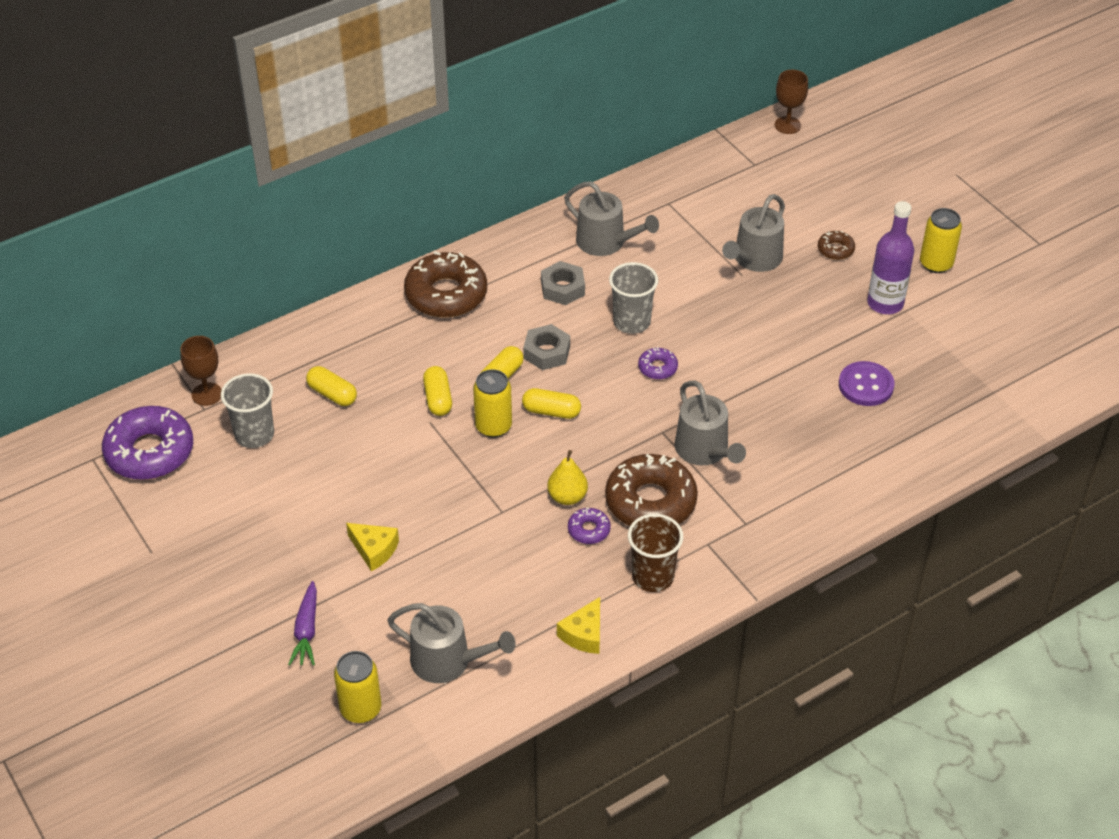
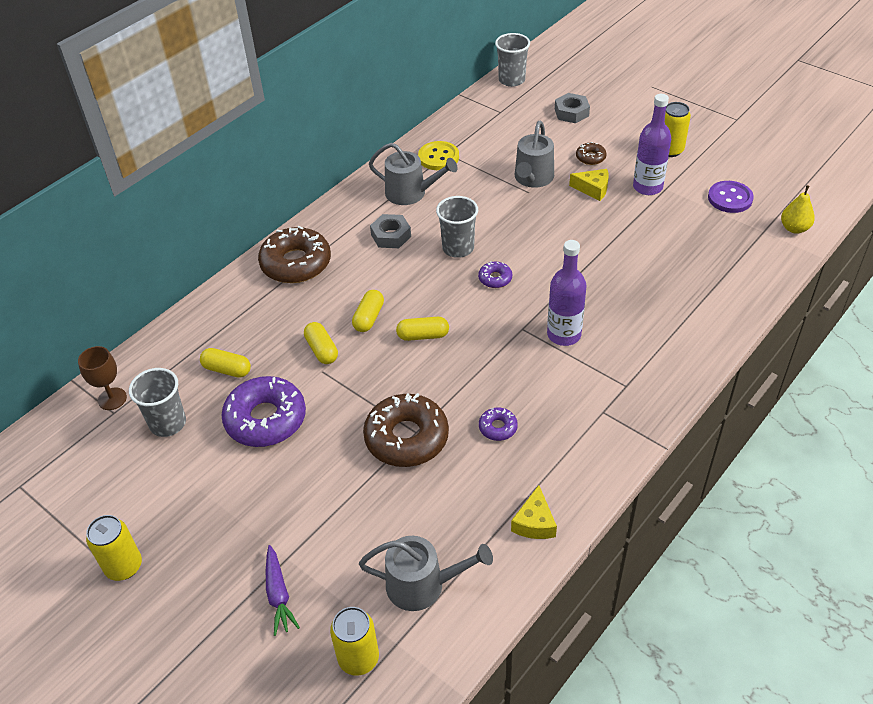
camera: 15 degrees left, 0 degrees up
(150, 452) = (73, 465): purple donut -> purple donut (266, 419)
(374, 550) = (315, 498): yellow cheese -> yellow cheese (593, 189)
(493, 426) = (379, 361): yellow can -> yellow can (124, 566)
(546, 352) = (399, 289): grey nut -> grey nut (571, 112)
(567, 497) = (467, 404): yellow pear -> yellow pear (794, 228)
(650, 501) = (539, 389): brown donut -> brown donut (406, 438)
(652, 576) = (570, 453): brown cup -> none
(656, 205) = (438, 157): none -> yellow button
(704, 450) = (564, 335): grey watering can -> purple bottle
(787, 125) = (511, 80): brown goblet -> grey cup
(866, 385) = (665, 251): purple button -> purple button (730, 198)

